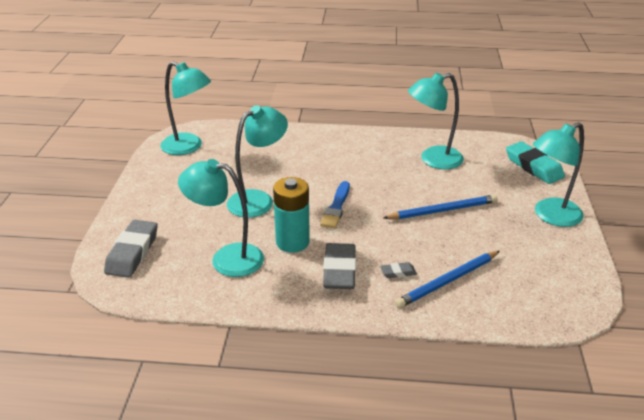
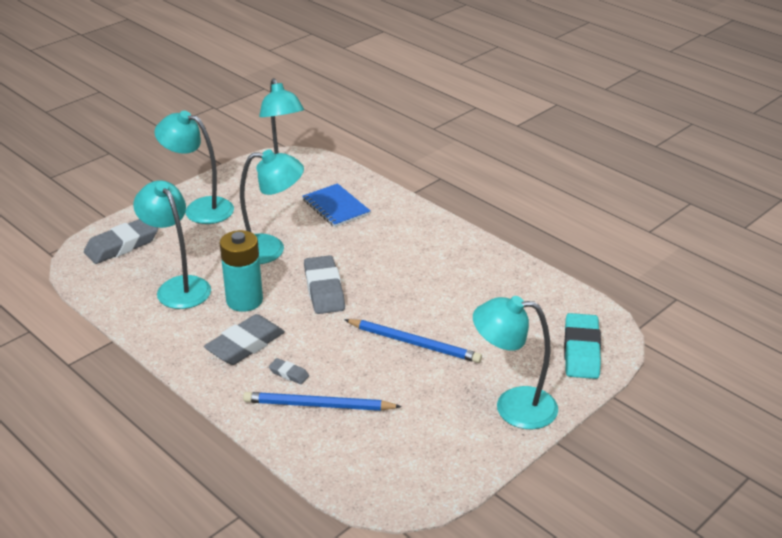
camera: 40 degrees right, 0 degrees up
(262, 152) = (336, 207): none -> blue notebook
(336, 207) = (324, 290): blue brush -> grey eraser
(433, 160) = (484, 291): turquoise lamp -> turquoise lamp (200, 208)

